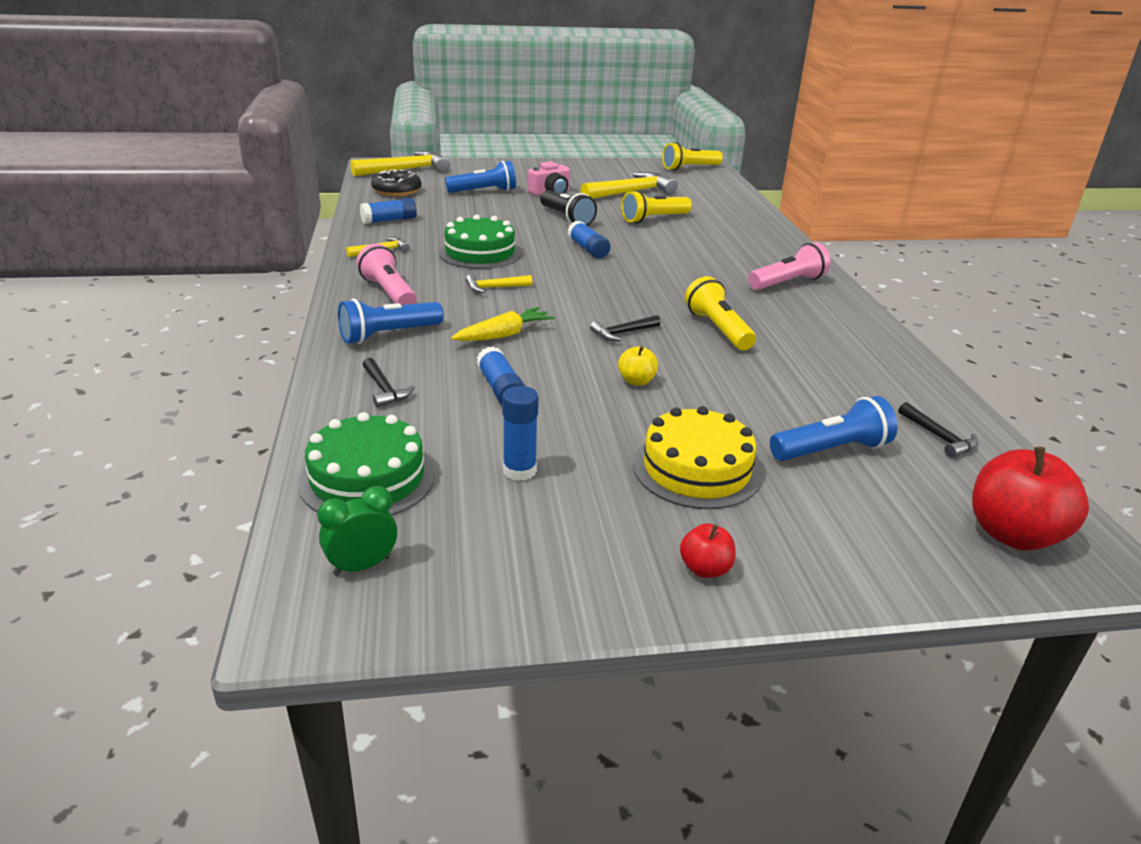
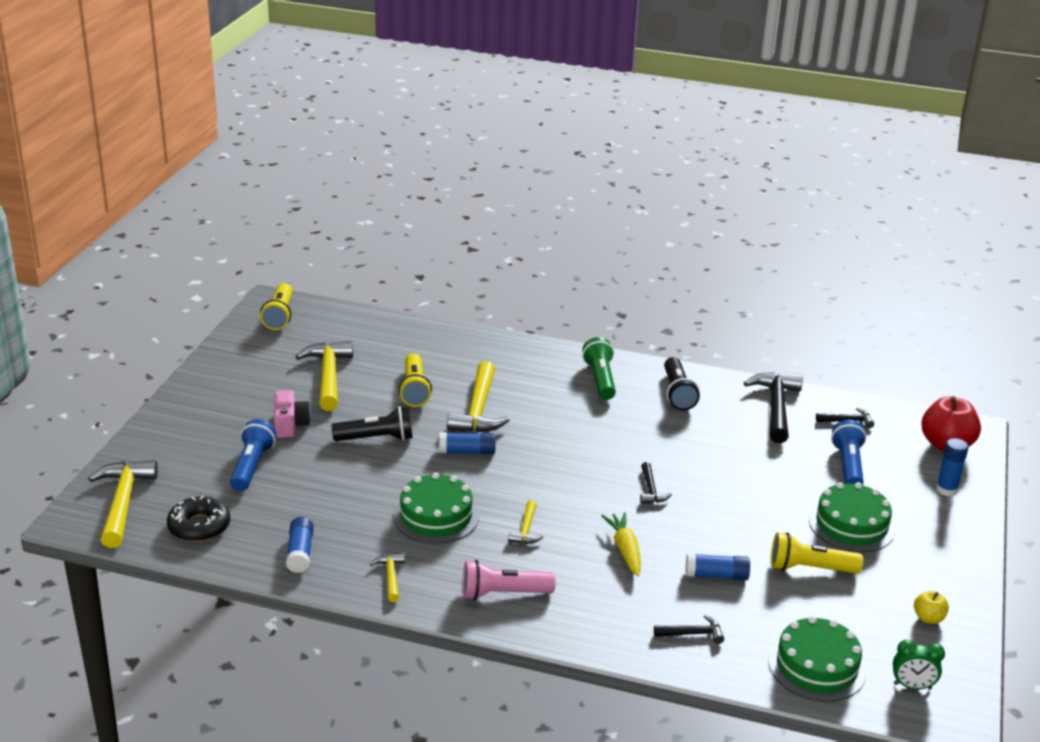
camera: 65 degrees left, 0 degrees up
(362, 566) = (912, 686): green clock -> green clock turned 75 degrees counterclockwise
(388, 335) = (594, 612): blue flashlight -> none
(519, 471) = (829, 597): blue glue stick -> blue glue stick (946, 490)
(636, 381) = (730, 509): yellow apple -> yellow apple (928, 618)
(657, 244) = (478, 410): none -> yellow hammer
(696, 469) = (851, 525): yellow cake -> green cake
(705, 569) = (948, 558): red apple -> none
(718, 329) = (666, 444): yellow flashlight -> yellow flashlight (809, 568)
(788, 283) = (600, 379): pink flashlight -> green flashlight
(823, 322) = (677, 393): none -> black flashlight
(890, 382) = (776, 407): none -> black hammer

